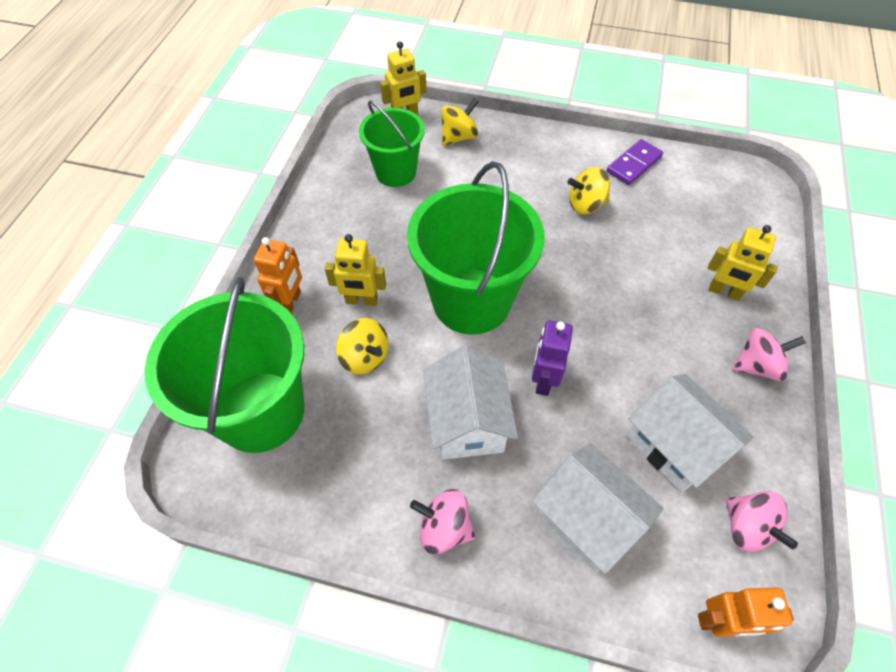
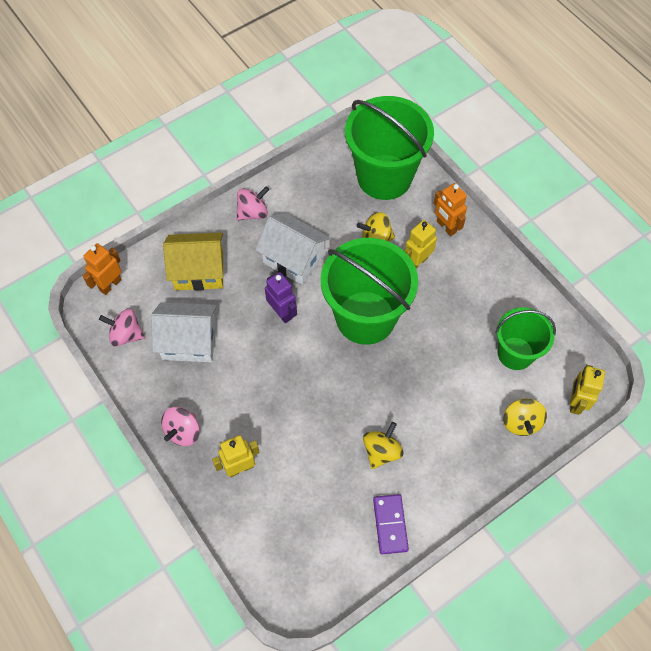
camera: 130 degrees right, 5 degrees up
(587, 518) = (199, 271): white house -> yellow house

